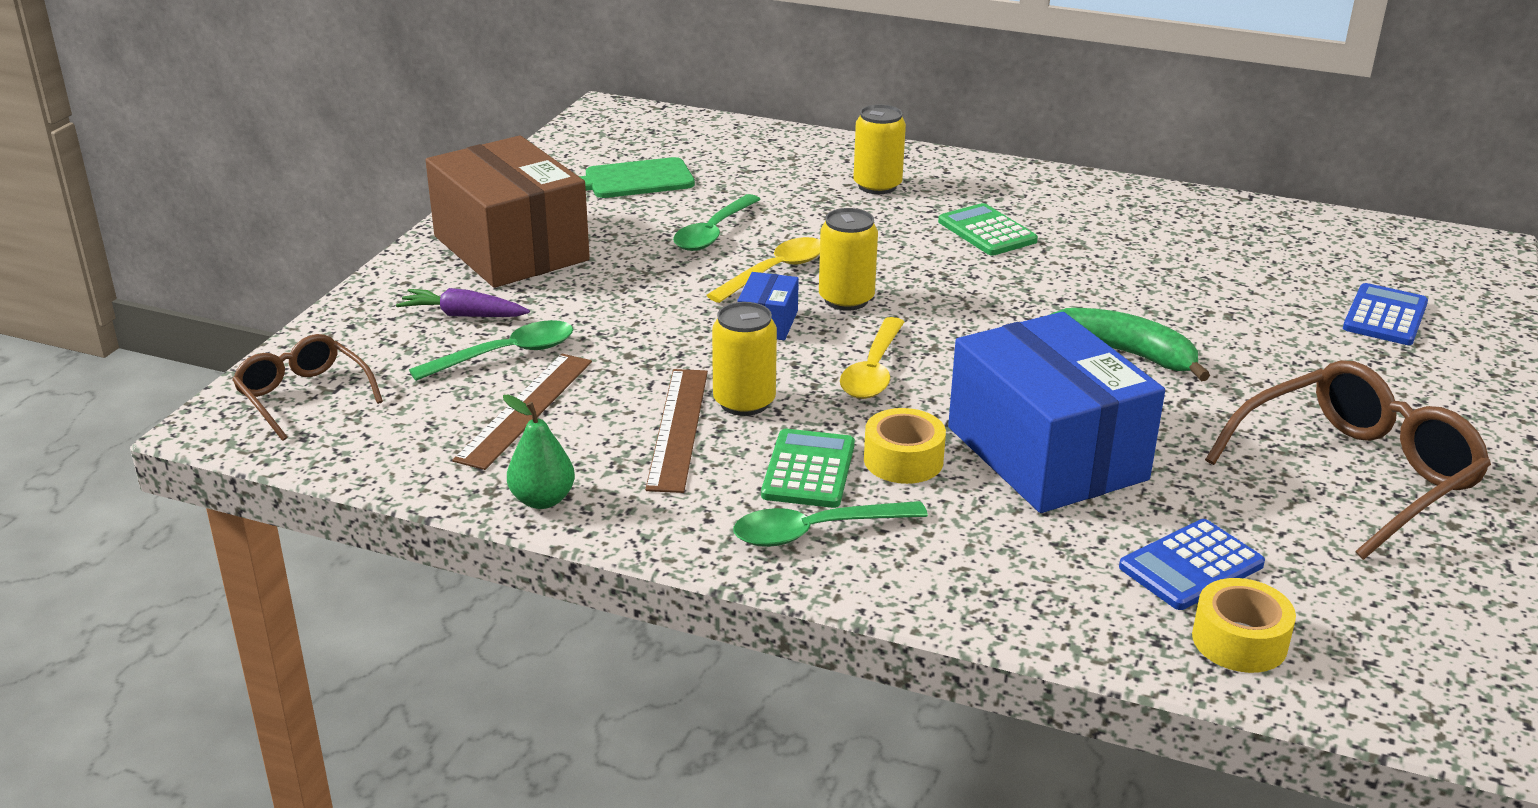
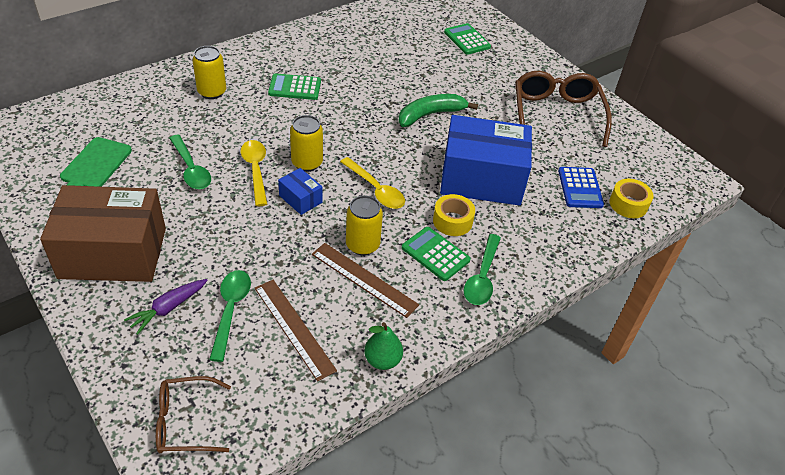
camera: 60 degrees left, 15 degrees up
(1385, 316) = (467, 39): blue calculator -> green calculator

